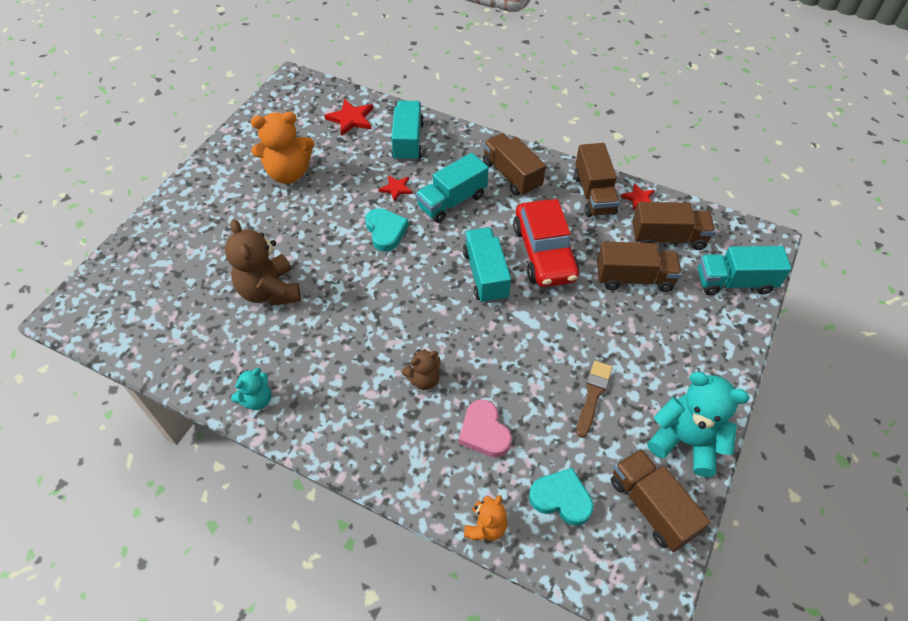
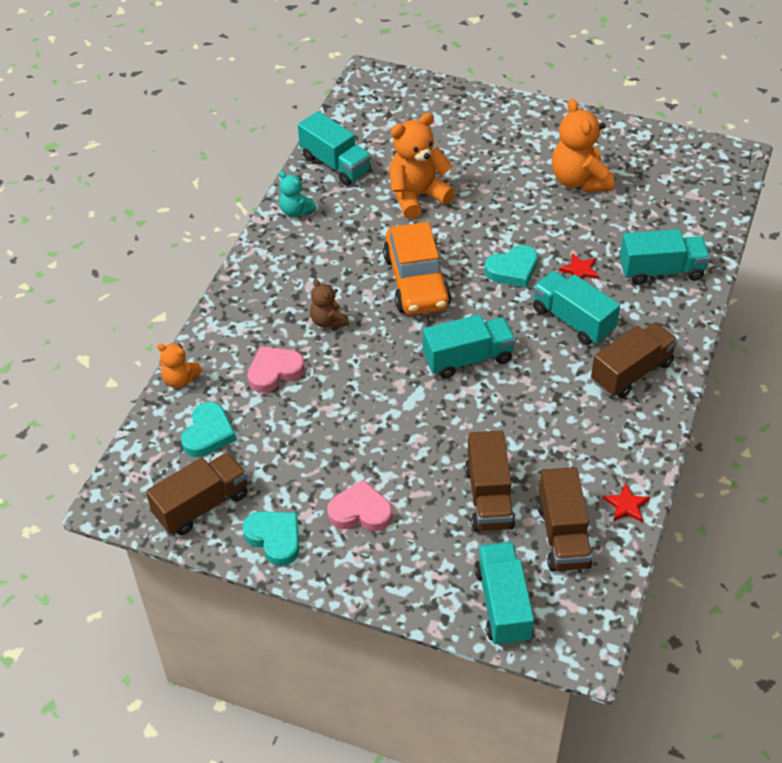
camera: 85 degrees right, 5 degrees down
(196, 357) = (335, 164): none -> turquoise truck
(270, 291) = (417, 196): brown teddy bear -> orange teddy bear
(351, 119) = (684, 216): red star -> none
(385, 302) = (416, 281): none -> orange car
(544, 253) = (511, 409): red car -> none
(593, 395) = (323, 457): brown brush -> none
(594, 194) = (621, 456): brown truck -> none
(652, 370) = (360, 511): none -> pink heart
(686, 441) = (275, 538): turquoise teddy bear -> turquoise heart

